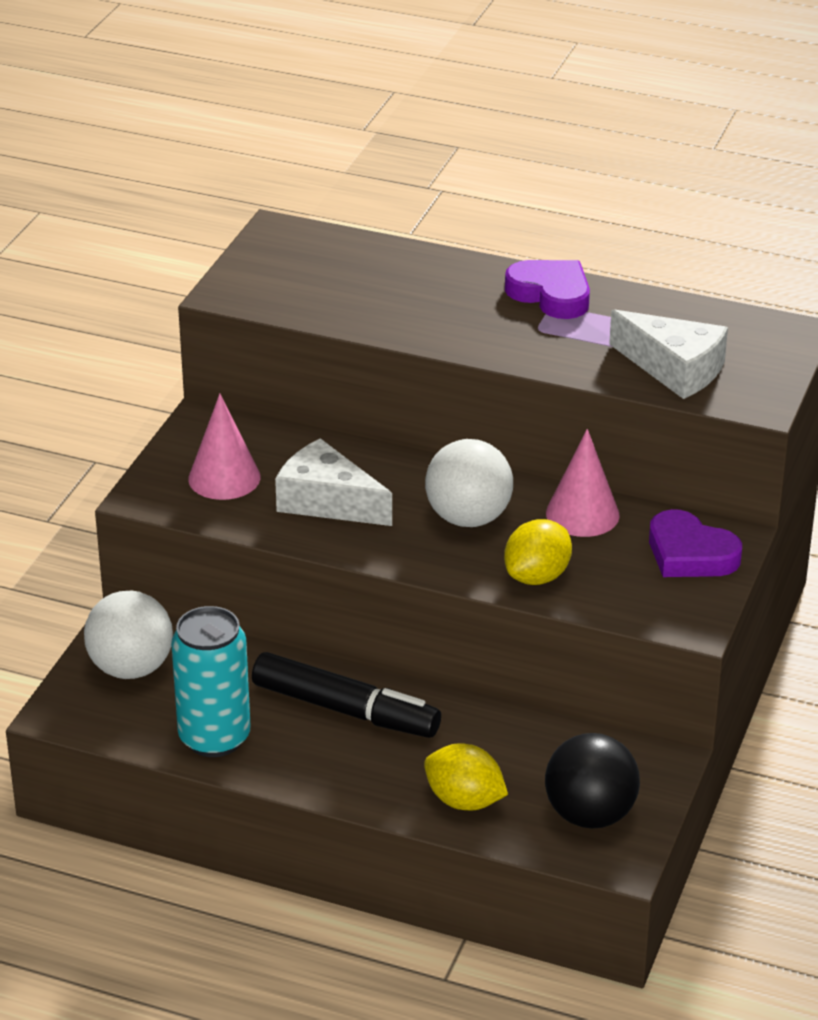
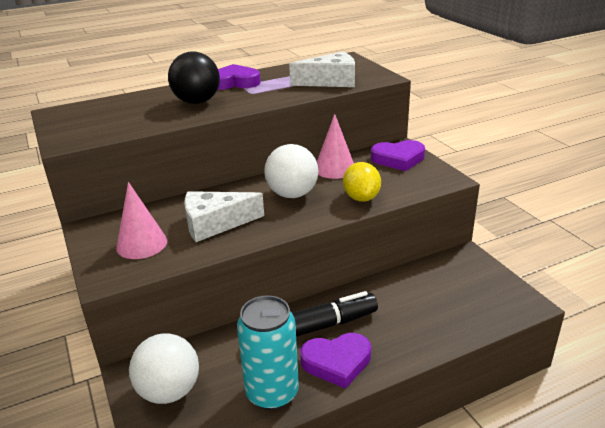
camera: 45 degrees left, 5 degrees down
(314, 757) = (337, 362): none -> purple heart
(464, 801) = (431, 328): yellow lemon -> none
(590, 815) = (483, 295): black ball -> black ball (197, 102)

